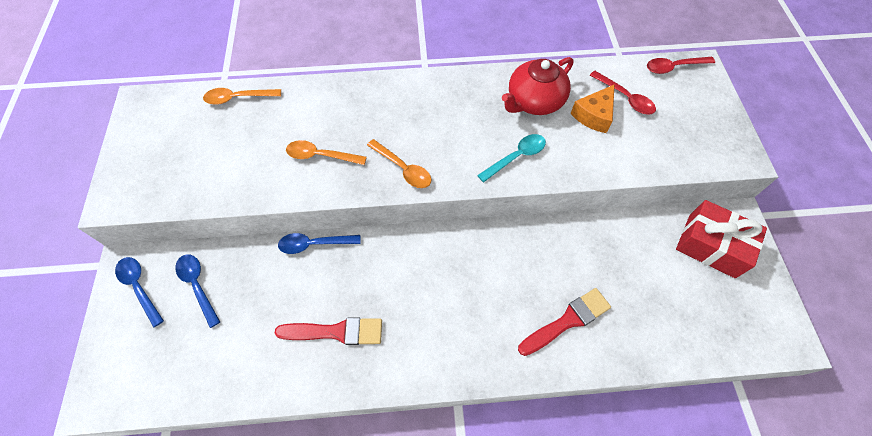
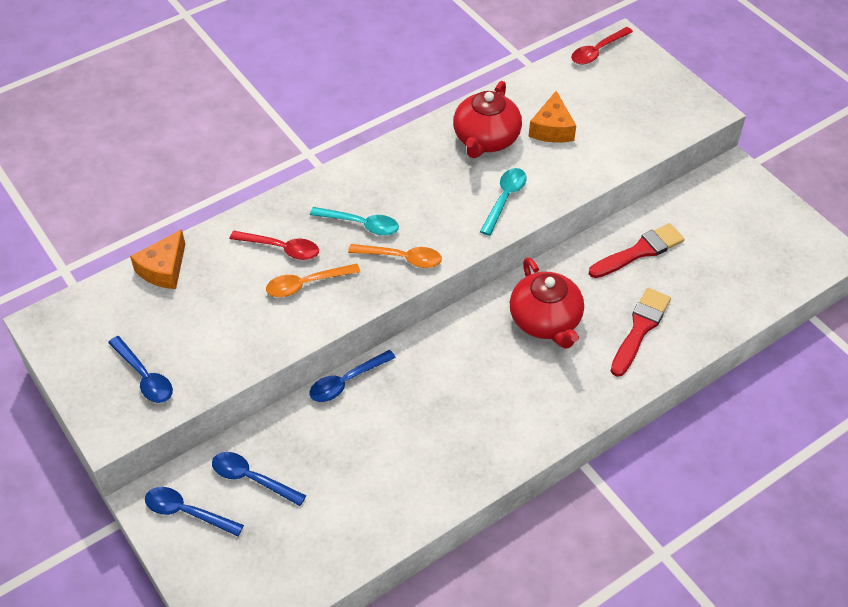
camera: 30 degrees left, 10 degrees down
(163, 172) = (144, 377): none -> blue spoon
(238, 98) = (164, 269): orange spoon -> orange cheese
(336, 332) = (431, 445): red brush -> red brush (639, 251)
(393, 127) = (361, 224): none -> turquoise spoon
(493, 272) = (545, 321): none -> red teapot
(625, 98) = (570, 100): red spoon -> red spoon (281, 248)
(711, 245) = (724, 205): red gift -> none

